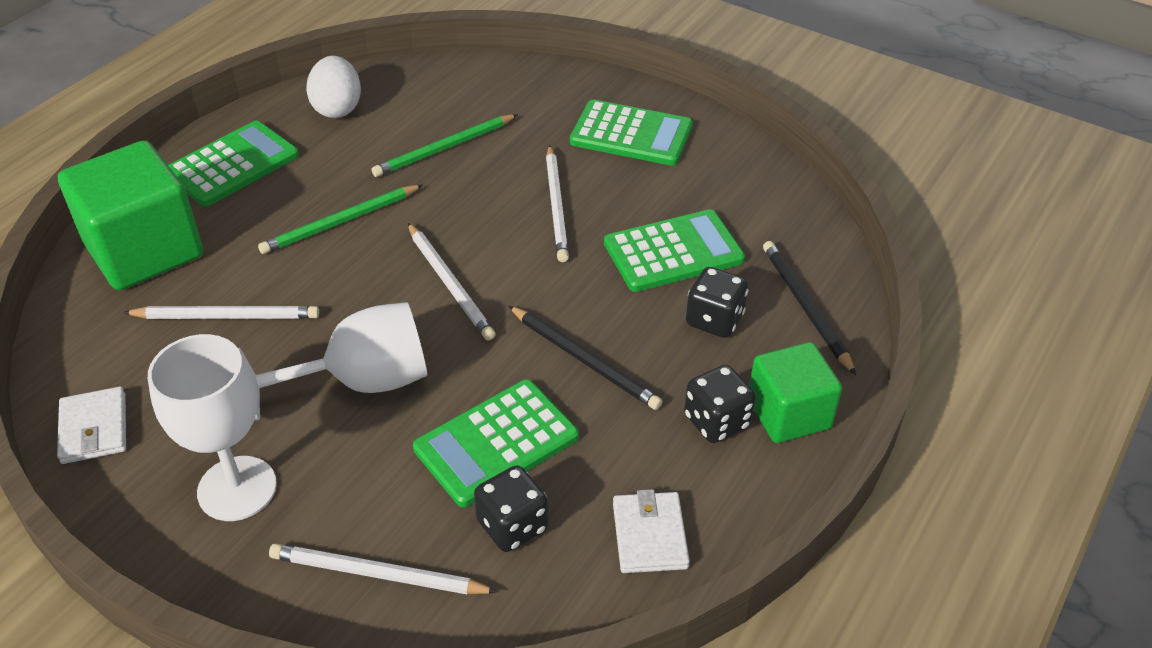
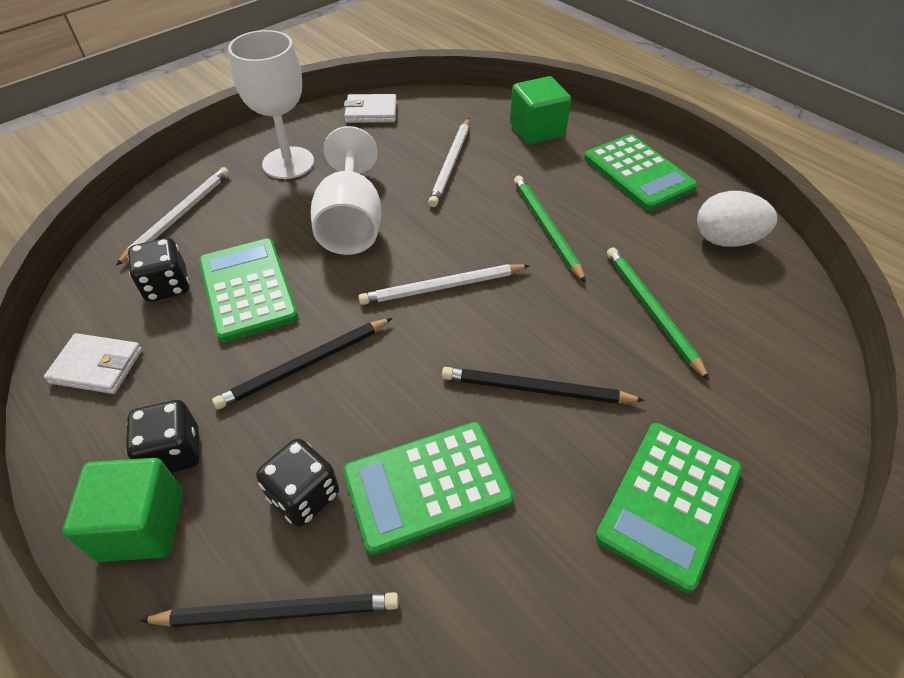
camera: 105 degrees right, 5 degrees up
(144, 250) = (537, 130): green cube -> green cube, size x0.62
(556, 206) = (535, 389): white pencil -> black pencil
(673, 252) = (427, 486): green calculator -> green calculator turned 75 degrees clockwise

